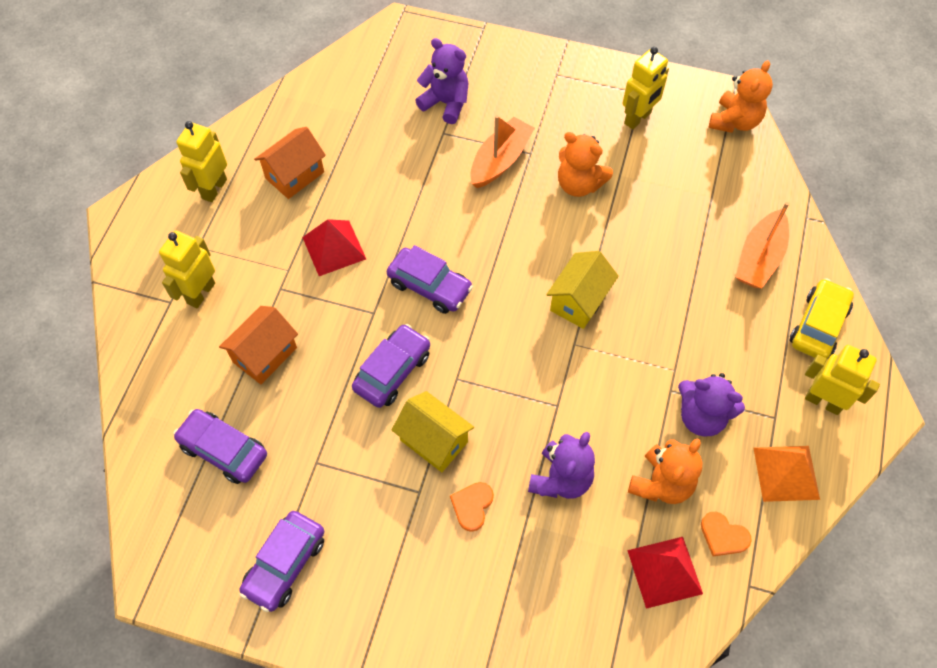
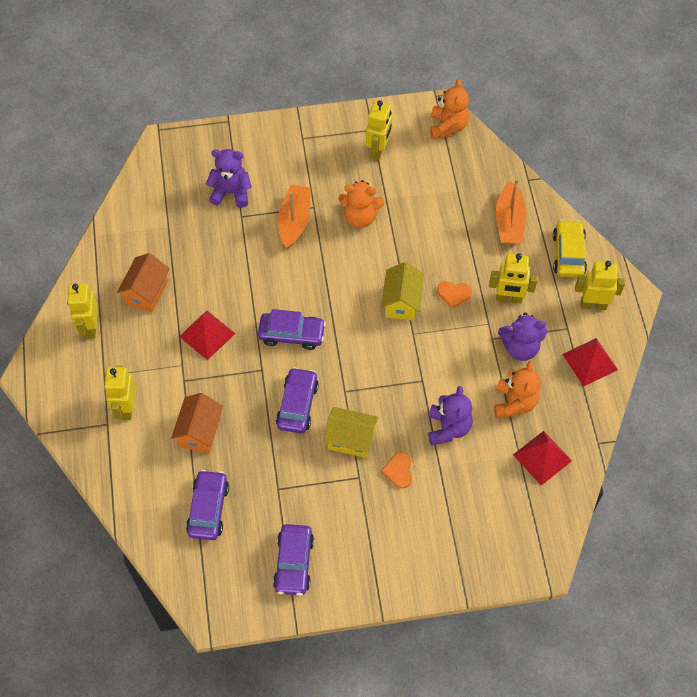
camera: 25 degrees left, 0 degrees up
(224, 450) = (208, 509): purple car -> purple car turned 90 degrees clockwise
(715, 349) = (509, 298): none -> yellow robot
(723, 535) = (568, 419): orange heart -> orange heart (454, 294)
(786, 473) = (590, 362): orange pyramid -> red pyramid

